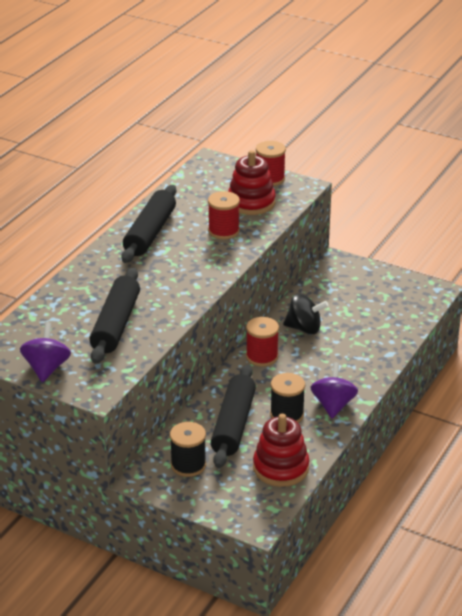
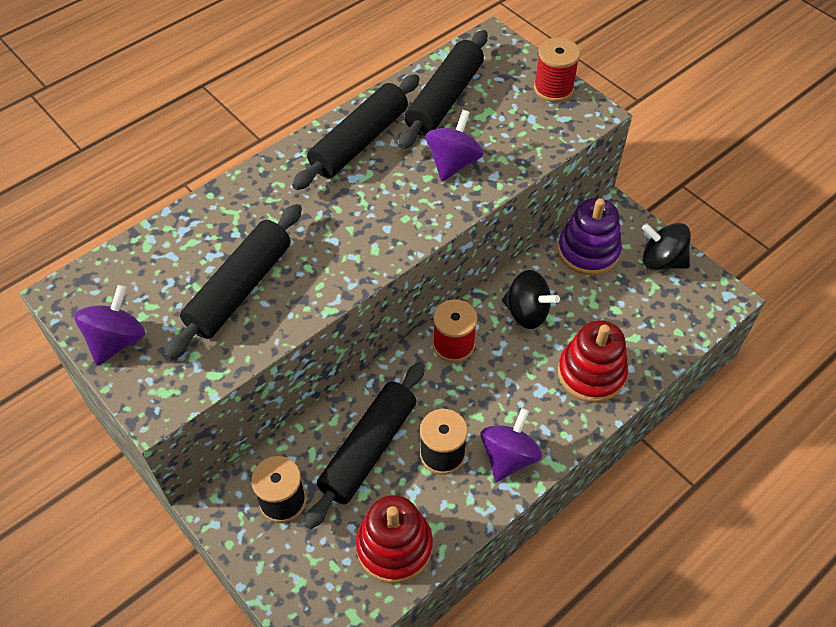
camera: 20 degrees right, 20 degrees up
(196, 199) = (444, 99): none -> black rolling pin
(223, 231) = (453, 163): red spool -> purple spinning top
(251, 202) = (511, 123): red stacking toy -> red stacking toy (591, 373)
(329, 286) = (588, 251): none -> purple stacking toy
(383, 280) = (661, 261): none -> black spinning top

